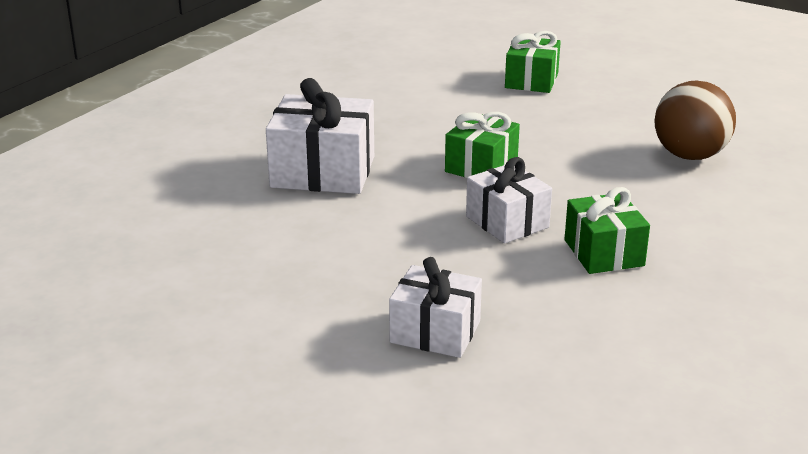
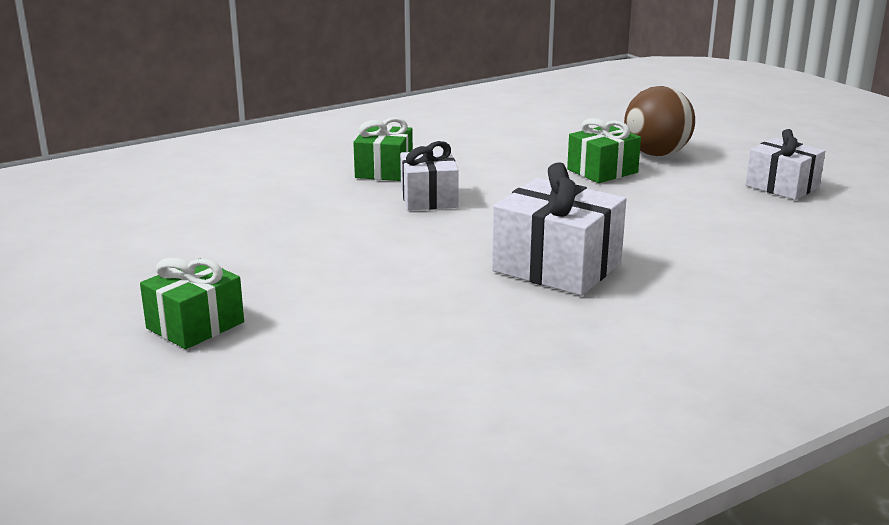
camera: 155 degrees left, 5 degrees down
(435, 332) = (549, 157): white gift -> white gift (782, 186)
(481, 166) = (395, 241): green gift -> green gift (602, 171)
(690, 155) = (195, 213): brown ball -> brown ball (656, 154)

